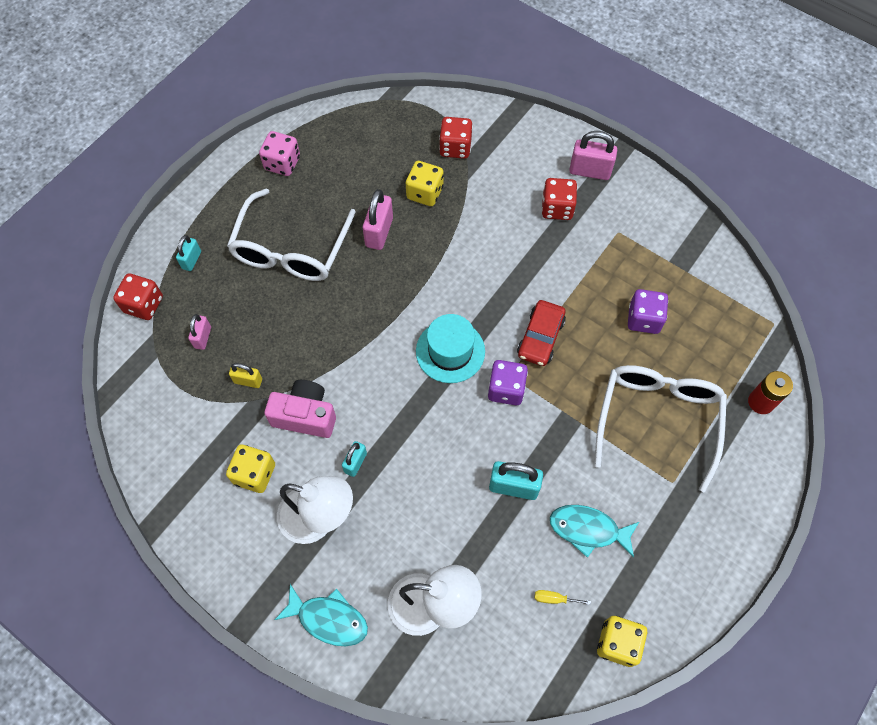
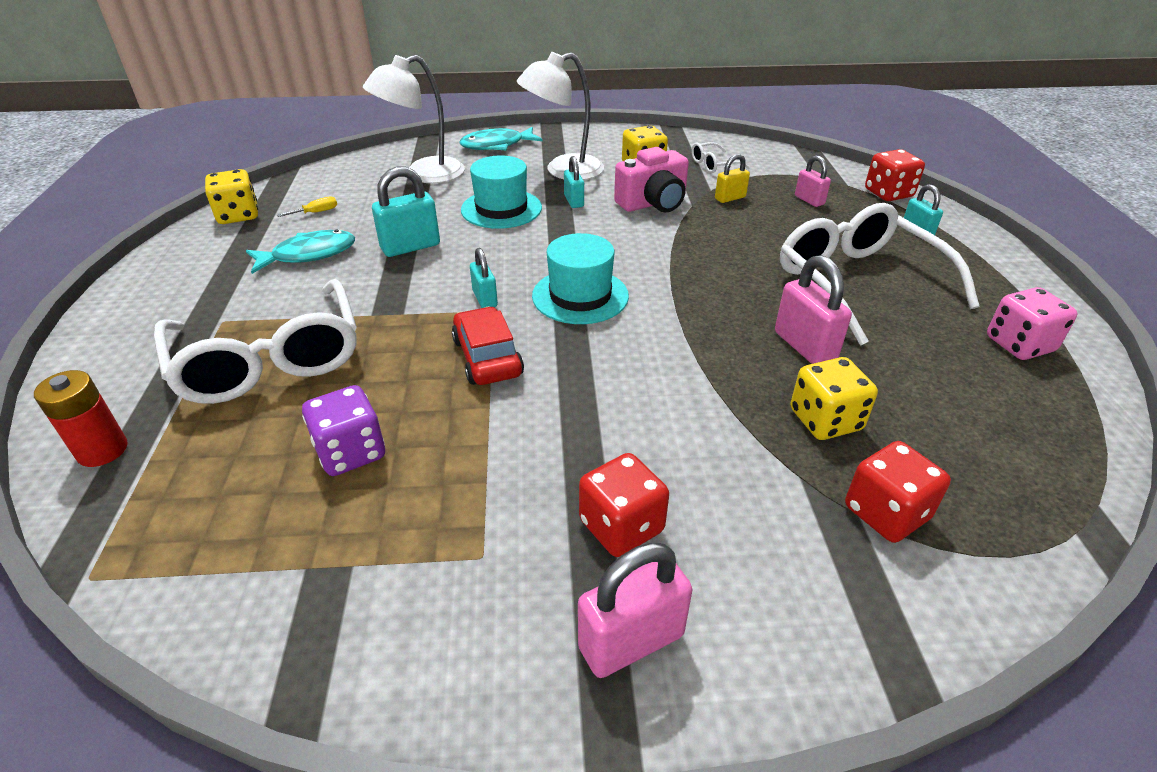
camera: 140 degrees right, 25 degrees down
(200, 434) = (713, 165): none -> white glasses
(415, 493) = (501, 209): none -> turquoise hat
(506, 389) = (485, 299): purple dice -> turquoise padlock

